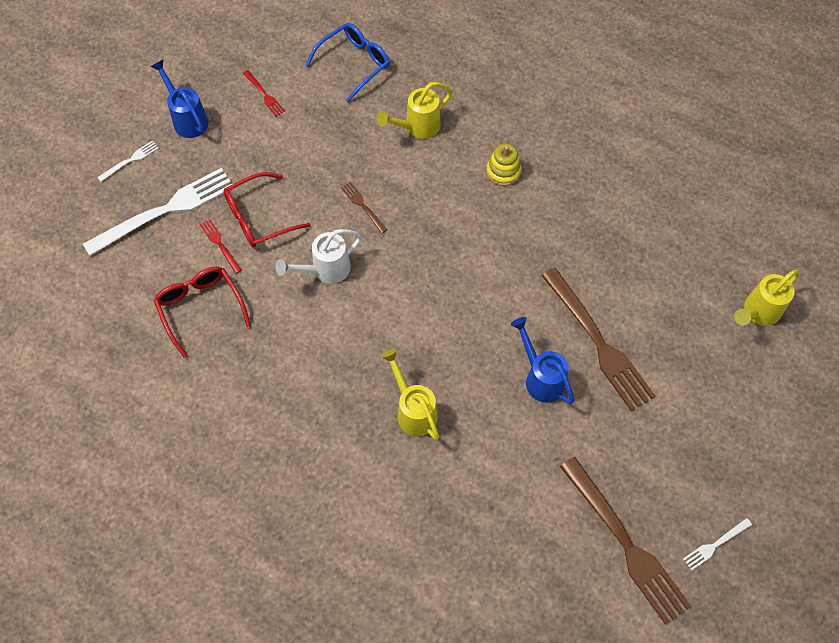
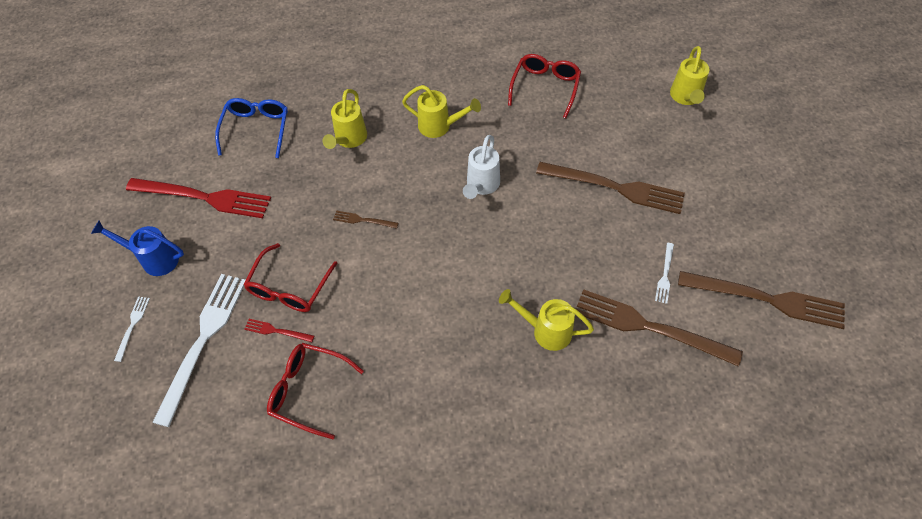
camera: 40 degrees left, 5 degrees down
(264, 95) = (204, 197): red fork -> red fork, size x2.29
(325, 270) = (380, 285): white watering can -> white watering can (481, 186)
(499, 478) = (649, 327): none -> brown fork
(503, 171) = (440, 126): yellow stacking toy -> yellow watering can
(540, 377) = (604, 238): blue watering can -> none
(633, 204) = (545, 87): none -> red glasses
(715, 545) = (814, 254): white fork -> white fork (665, 275)

